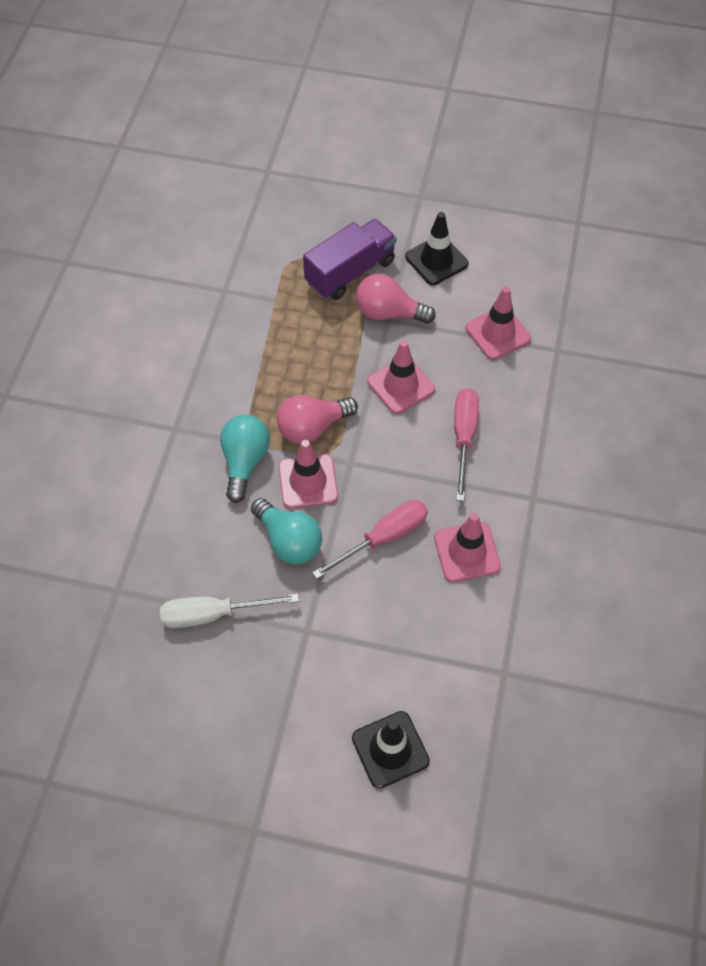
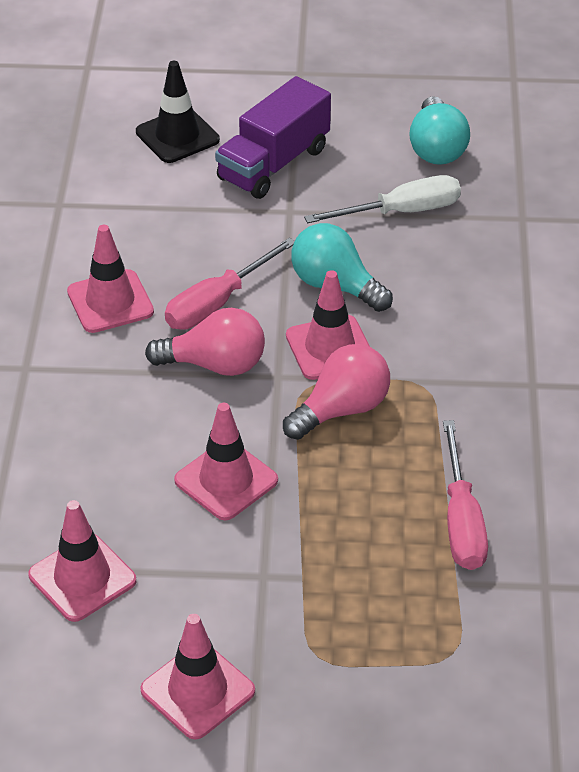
camera: 170 degrees right, 15 degrees down
(245, 462) = (421, 359): turquoise light bulb -> turquoise light bulb (436, 148)
(350, 272) = (344, 647): purple truck -> purple truck (273, 164)
(389, 313) = (264, 586): pink light bulb -> pink light bulb (215, 365)
(436, 260) = (197, 690): black traffic cone -> pink traffic cone
(464, 437) = (125, 425): pink screwdriver -> pink screwdriver (461, 521)

